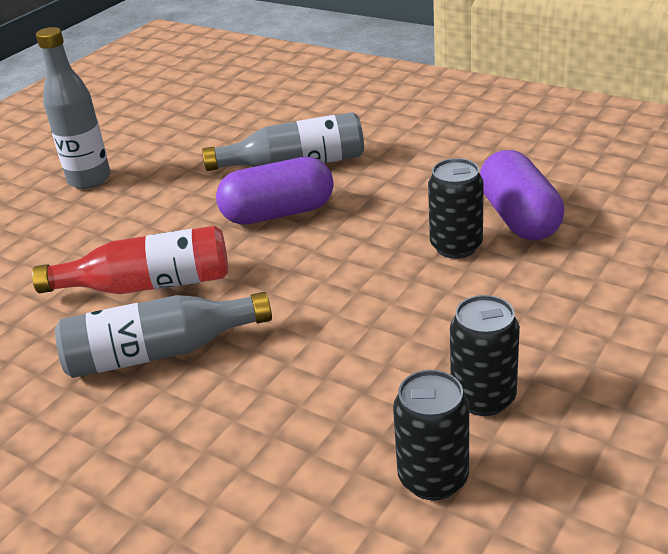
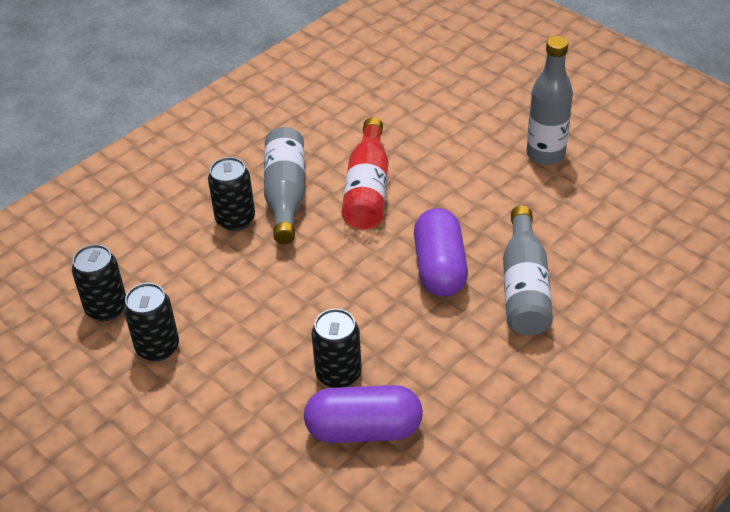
camera: 100 degrees right, 10 degrees up
(215, 389) = (235, 219): none -> black can

